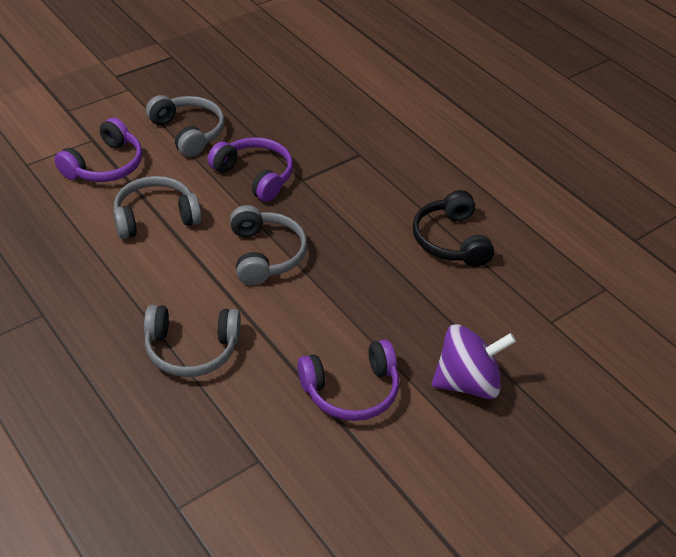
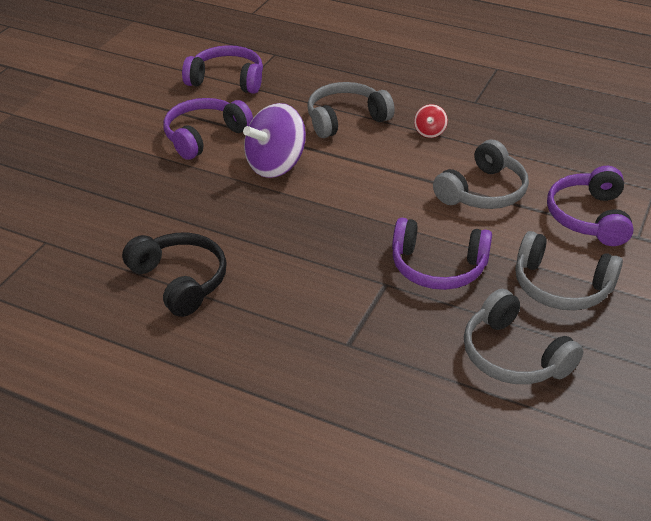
camera: 155 degrees right, 5 degrees down
(129, 296) = (429, 132): none -> red spinning top
(265, 254) = (353, 199): grey headphones -> grey headphones (513, 355)
(272, 479) = (227, 80): none -> purple headphones
(467, 382) = (112, 171): purple spinning top -> purple spinning top (276, 165)

